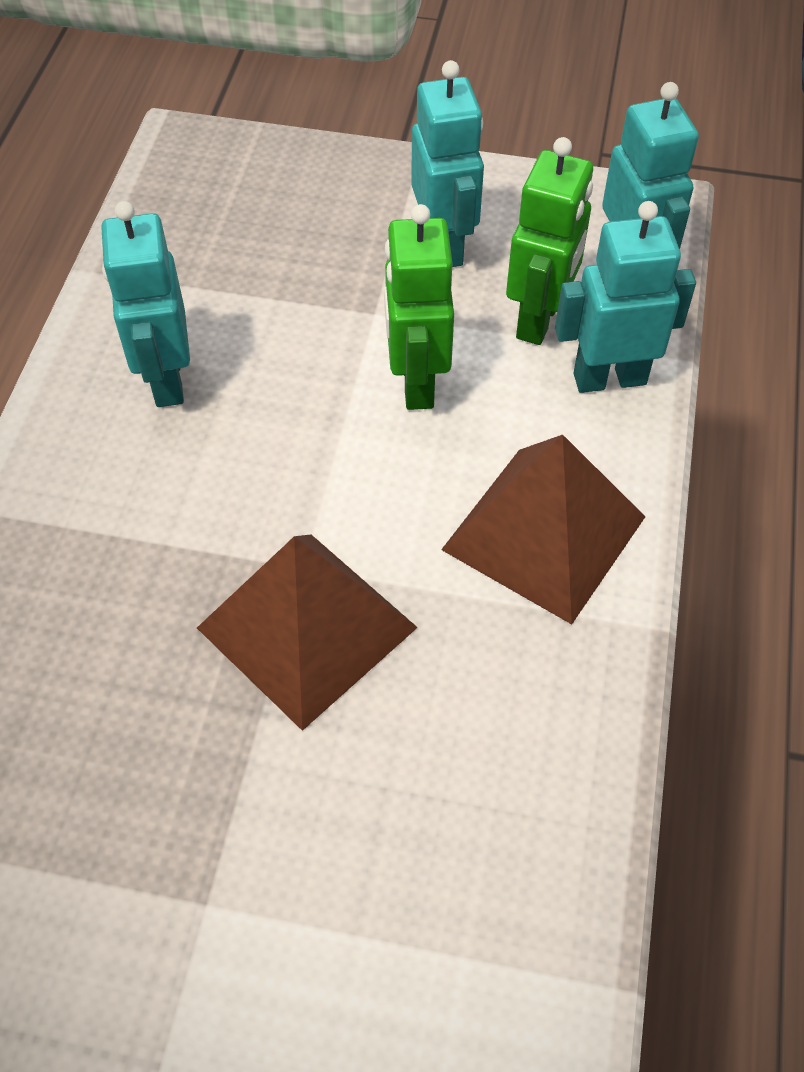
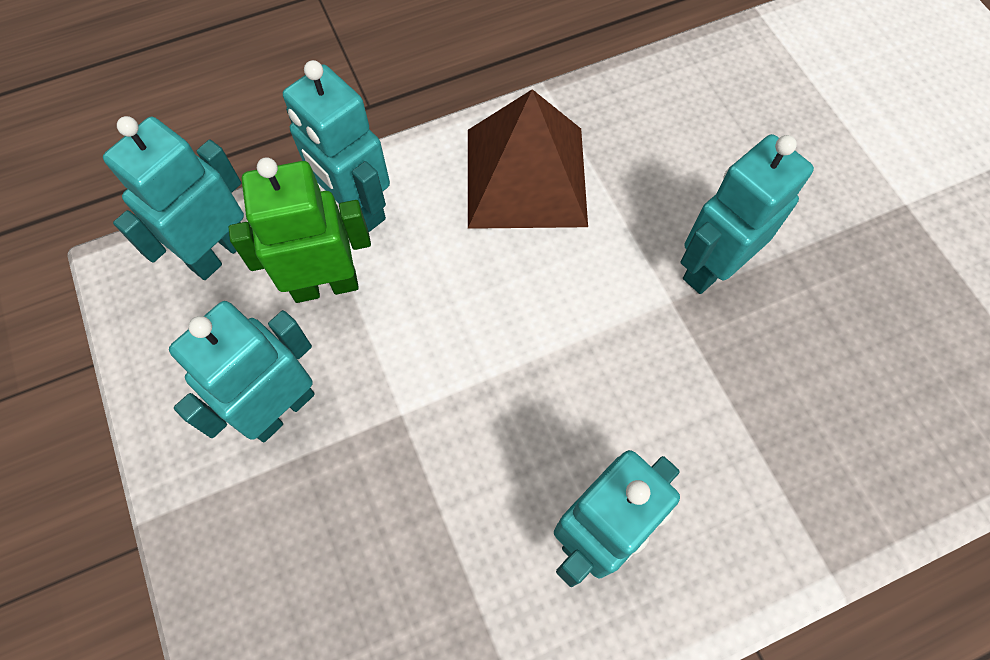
camera: 125 degrees left, 10 degrees up
(307, 627) = (711, 267): brown pyramid -> turquoise robot
(416, 382) = (454, 333): green robot -> none

